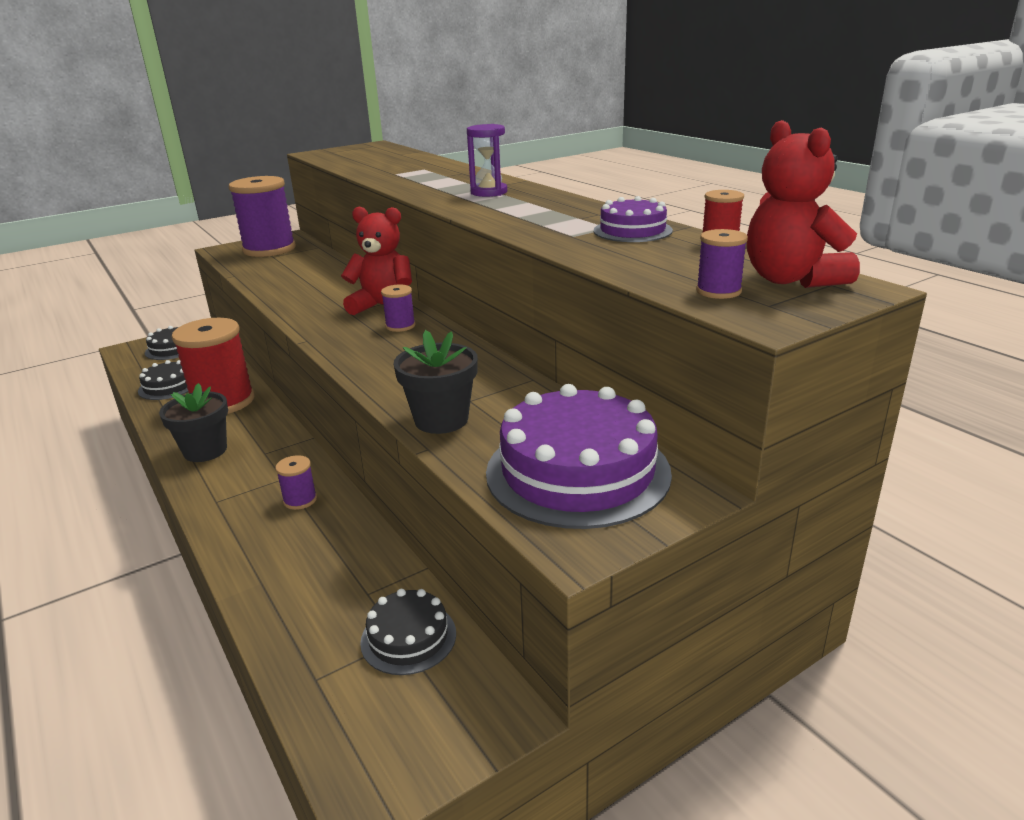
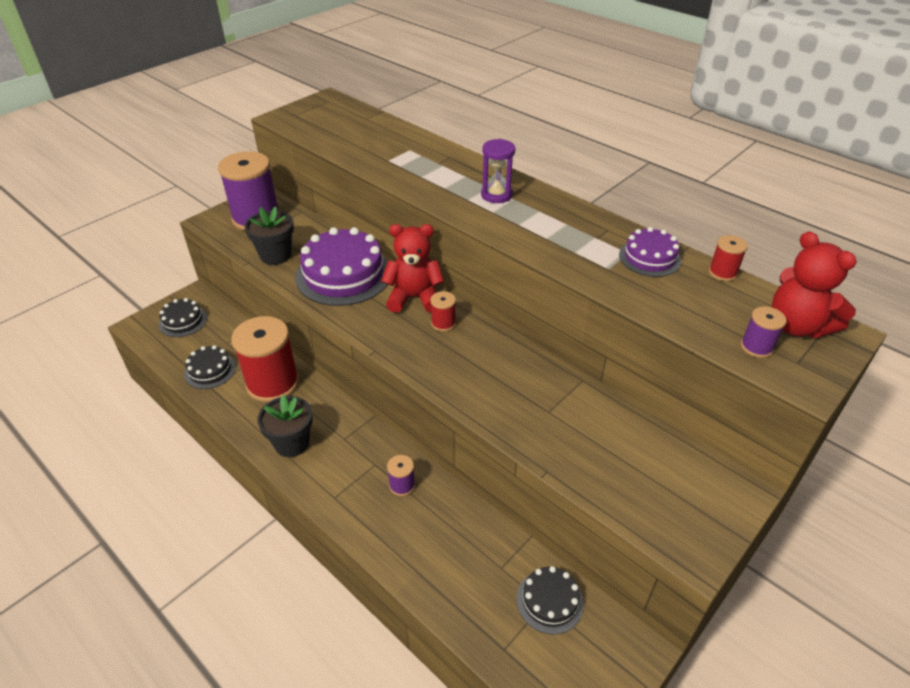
camera: 15 degrees left, 15 degrees up
(400, 326) = (443, 323): purple spool -> red spool
(441, 420) = (540, 437): black flower pot -> black flower pot (276, 255)
(577, 472) = (663, 480): purple cake -> purple cake (343, 274)

